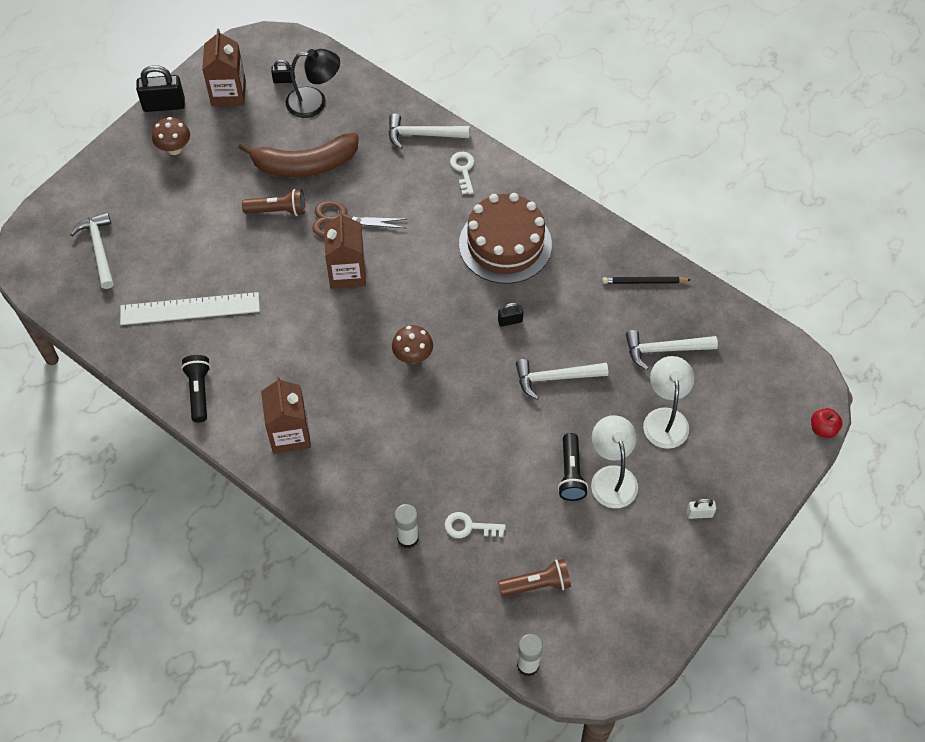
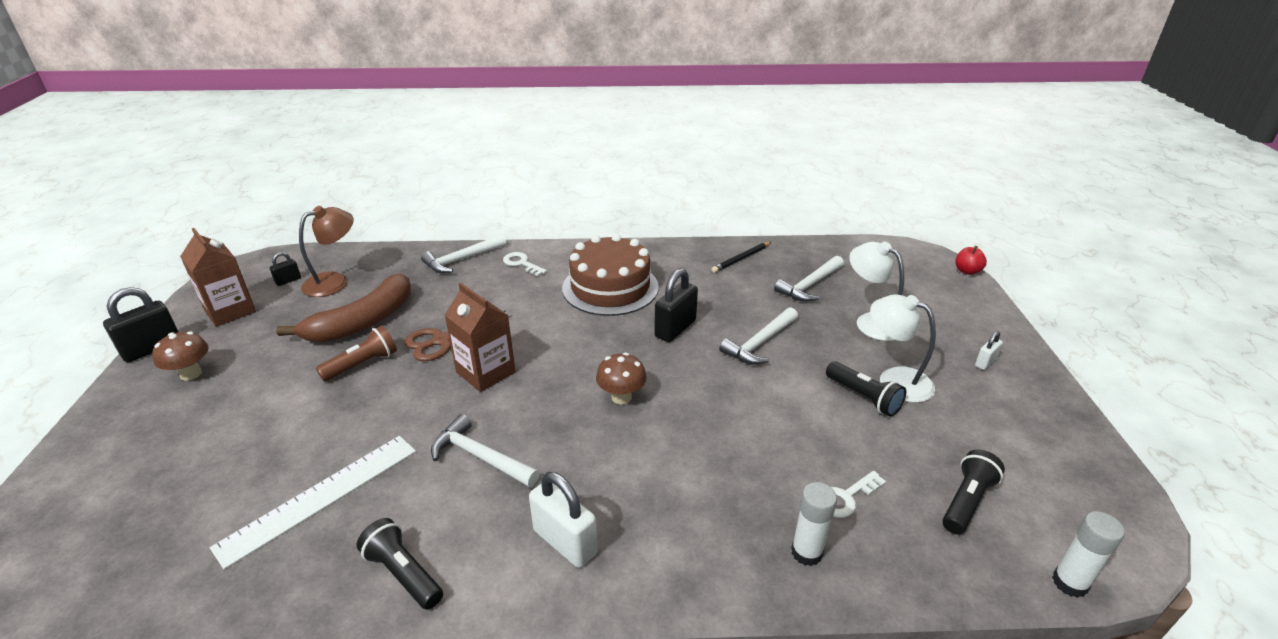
camera: 40 degrees left, 25 degrees down
(99, 249) = (135, 508): white hammer -> white hammer (480, 457)
(290, 434) = (565, 542): brown carton -> white padlock
(315, 102) = (335, 281): black lamp -> brown lamp
(510, 321) = (675, 328): black padlock -> black padlock, size x1.91
(537, 584) = (966, 501): brown flashlight -> black flashlight

